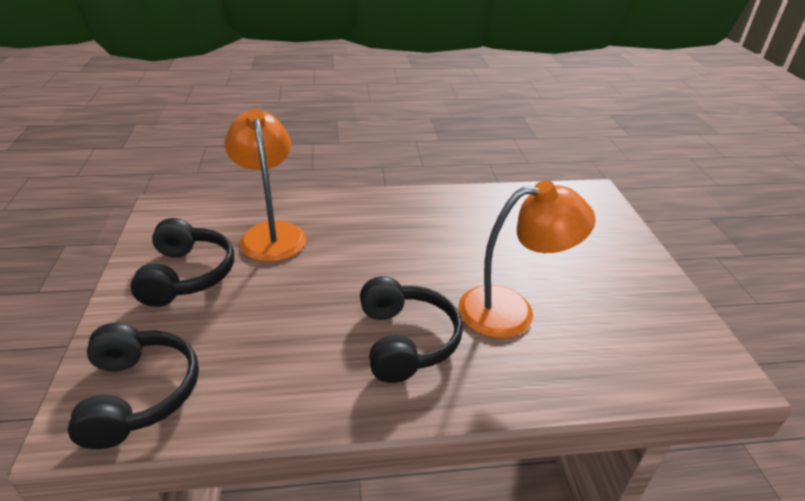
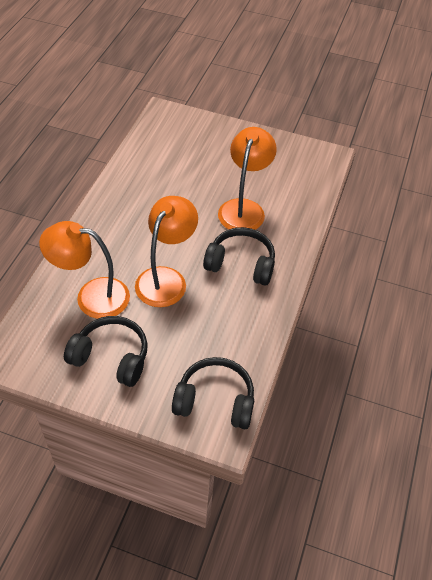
camera: 65 degrees left, 15 degrees up
(332, 279) = (166, 278): none -> orange lamp

